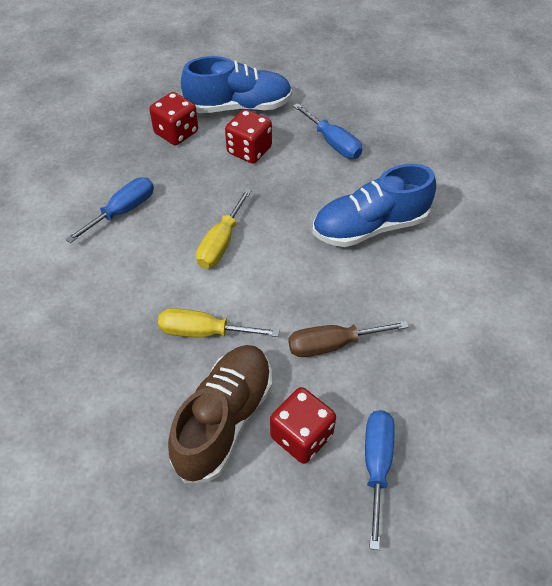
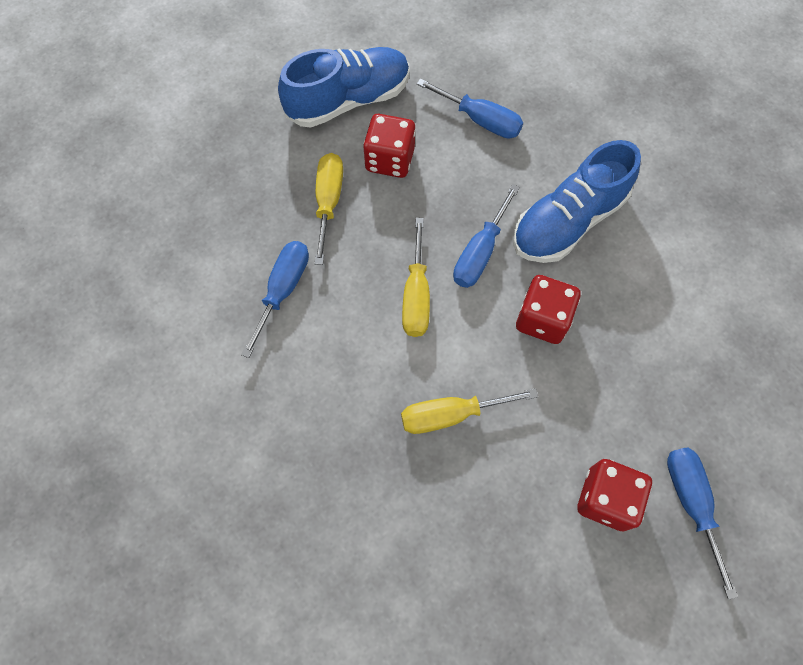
camera: 20 degrees left, 15 degrees up
(176, 133) = (292, 160): red dice -> red dice (542, 319)
(188, 165) = (328, 202): none -> yellow screwdriver
(224, 420) = (521, 510): brown shoe -> none
(287, 228) = (480, 252): none -> blue screwdriver
(332, 345) = (591, 382): brown screwdriver -> none

